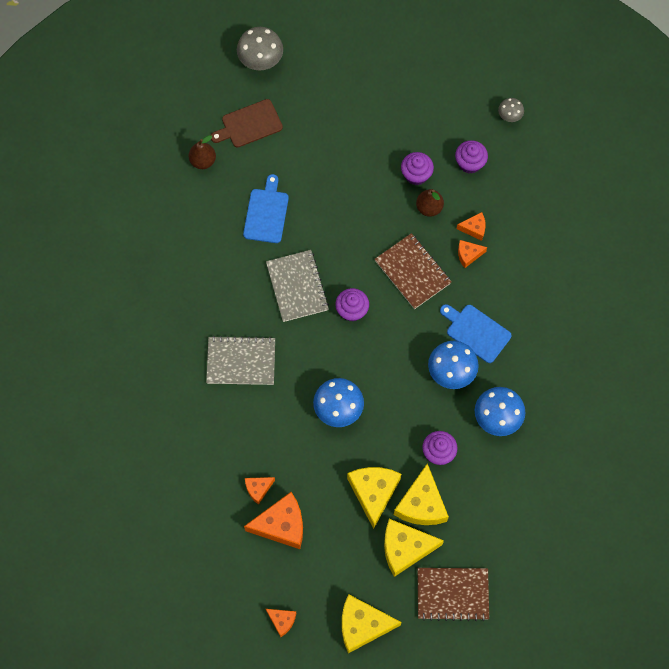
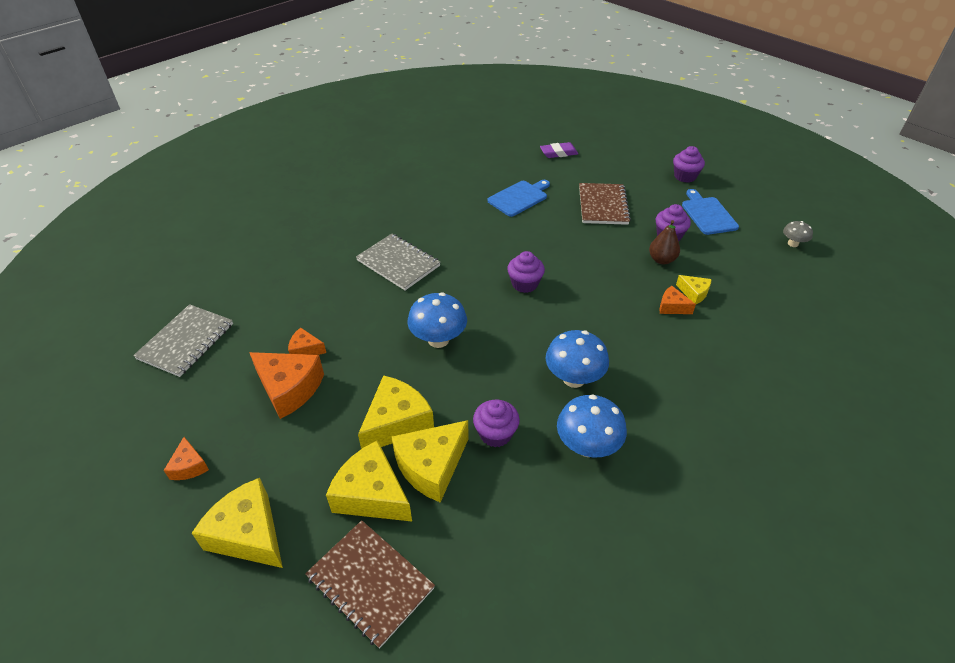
camera: 40 degrees right, 25 degrees down
(203, 161) = (504, 154): brown pear -> none
(249, 124) = (558, 153): brown cutting board -> purple eraser
(261, 60) = (602, 131): grey mushroom -> none
(297, 286) = (495, 246): grey notebook -> grey notebook (186, 341)
(412, 272) = (606, 290): brown notebook -> brown notebook (602, 205)
(470, 163) = (727, 252): purple cupcake -> purple cupcake (685, 176)
(474, 228) = (694, 293): orange cheese -> yellow cheese
(476, 332) = (629, 364): blue cutting board -> blue cutting board (707, 214)

